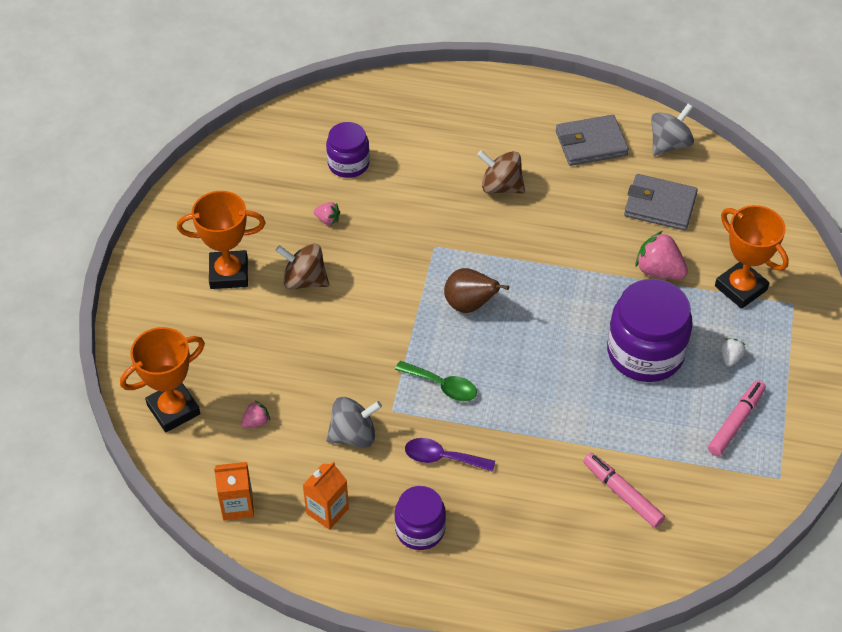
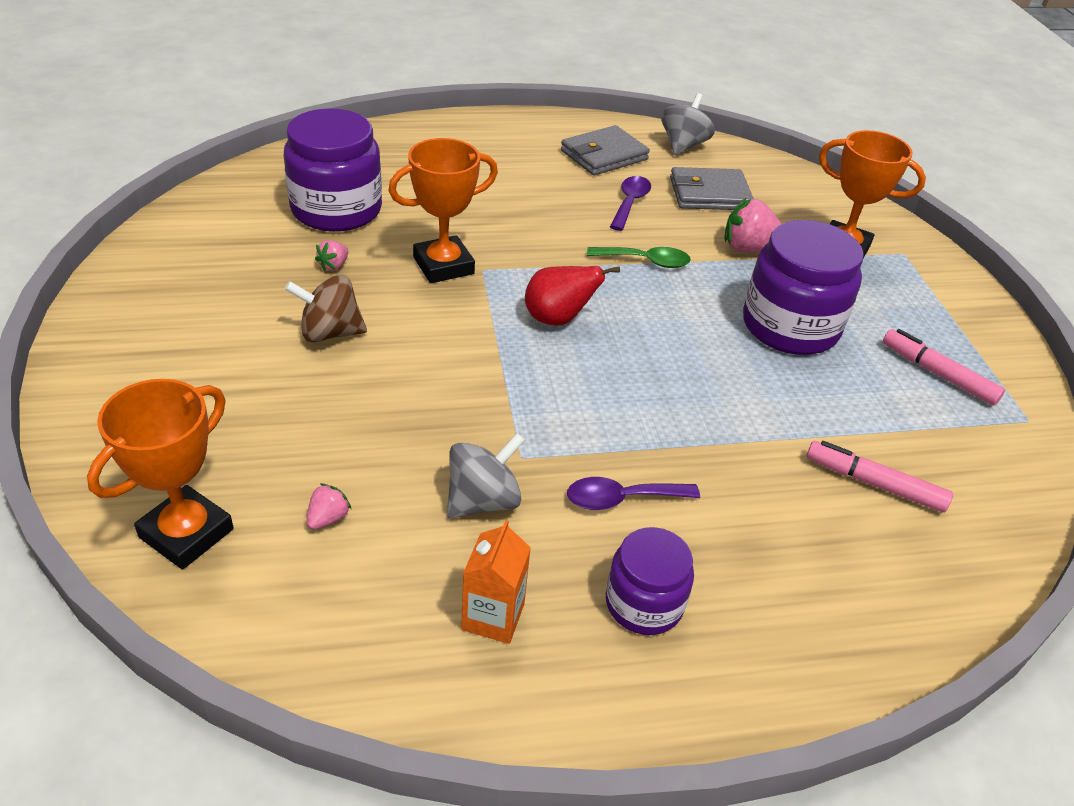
camera: 25 degrees left, 10 degrees down
(229, 273) = (218, 344): orange trophy -> orange trophy (443, 265)
(237, 505) = (343, 649): orange carton -> none
(327, 219) = (334, 266): pink strawberry -> pink strawberry turned 120 degrees clockwise
(348, 164) = (336, 209): purple jar -> purple jar, size x1.69
(442, 386) = (573, 412): green spoon -> green spoon (645, 261)
(469, 305) = (558, 319): brown pear -> red pear
(501, 186) = (529, 204): brown spinning top -> none
(585, 202) = (630, 203): none -> purple spoon
(730, 358) = (882, 313): white strawberry -> none
(736, 422) = (938, 374): pink marker -> pink marker turned 60 degrees counterclockwise

